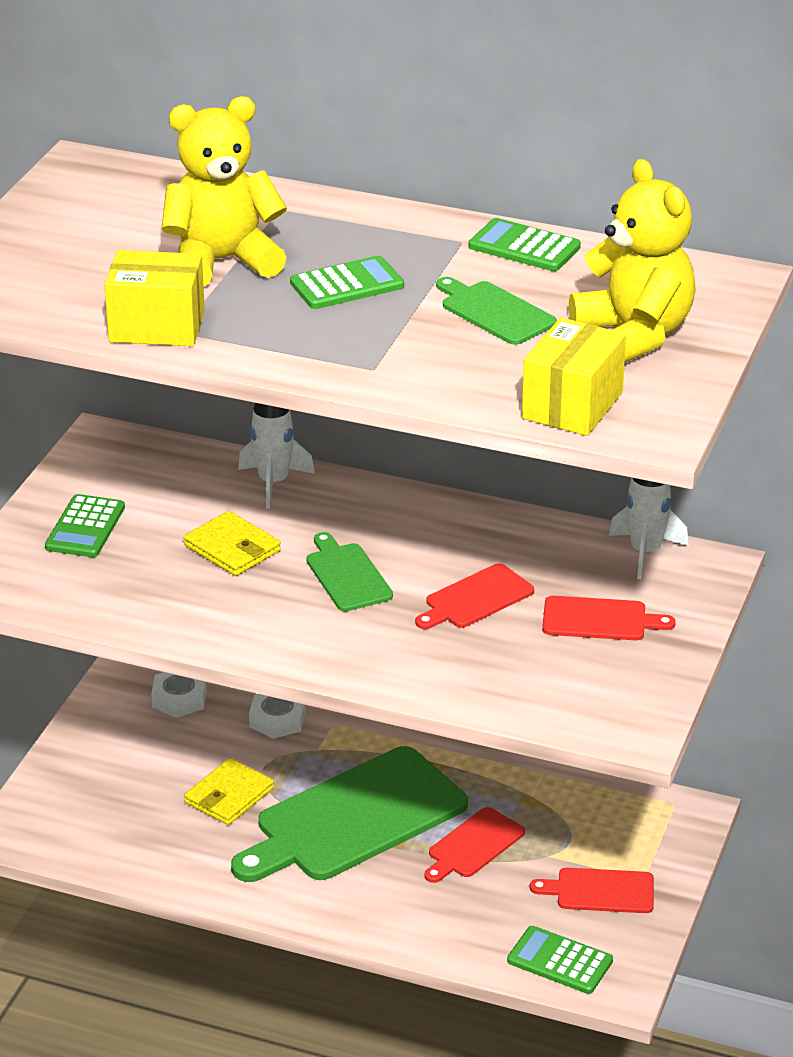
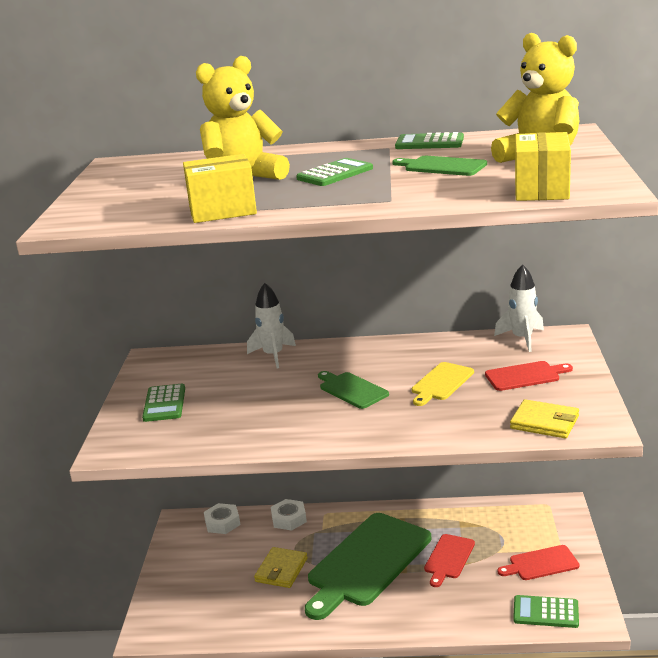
camera: 15 degrees left, 10 degrees down
(232, 548) = (268, 393): yellow wallet -> yellow wallet (544, 422)
(476, 598) = (441, 383): red cutting board -> yellow cutting board

